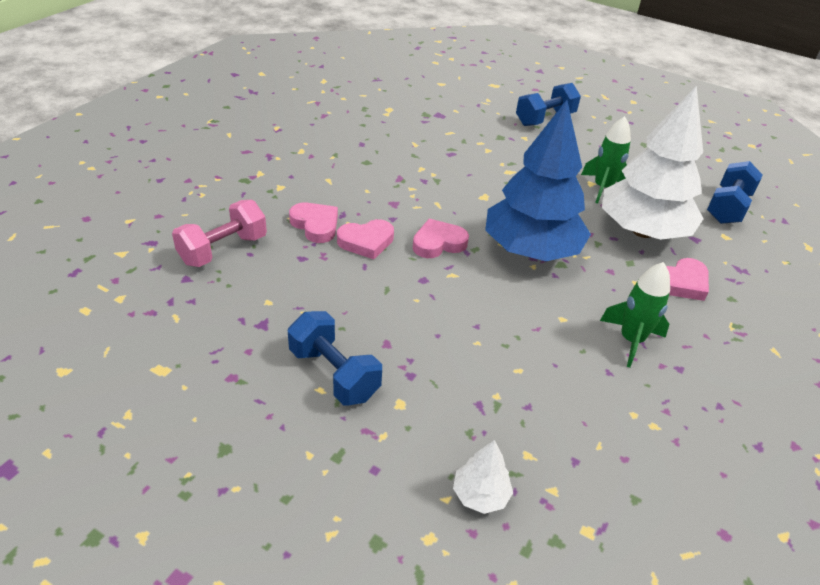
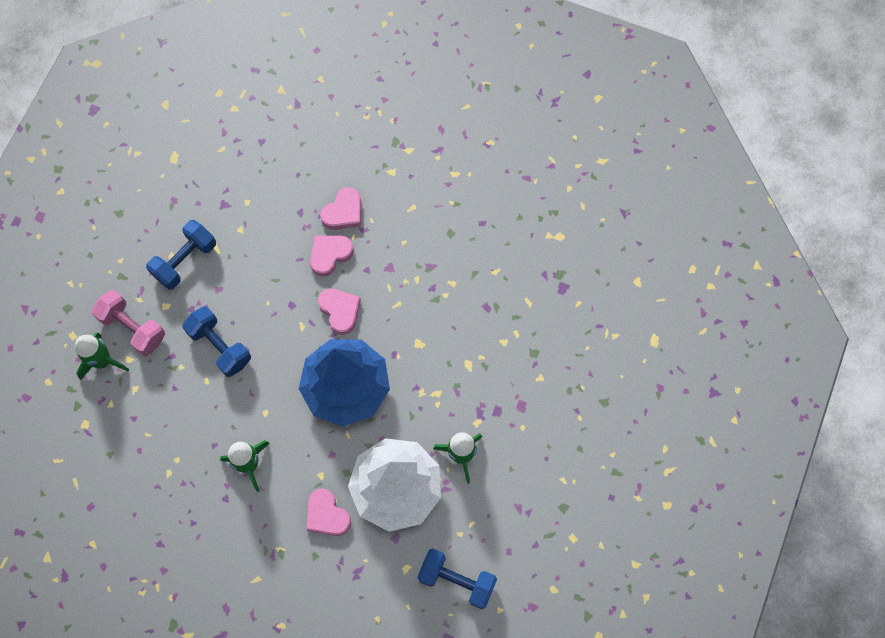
camera: 85 degrees right, 30 degrees up
(223, 250) = (298, 155): pink dumbbell -> pink dumbbell (133, 328)
(366, 242) = (330, 255): pink heart -> pink heart turned 75 degrees clockwise
(480, 495) = (102, 361): white tree -> green rocket
(545, 119) = (587, 399): blue dumbbell -> blue dumbbell (220, 346)

